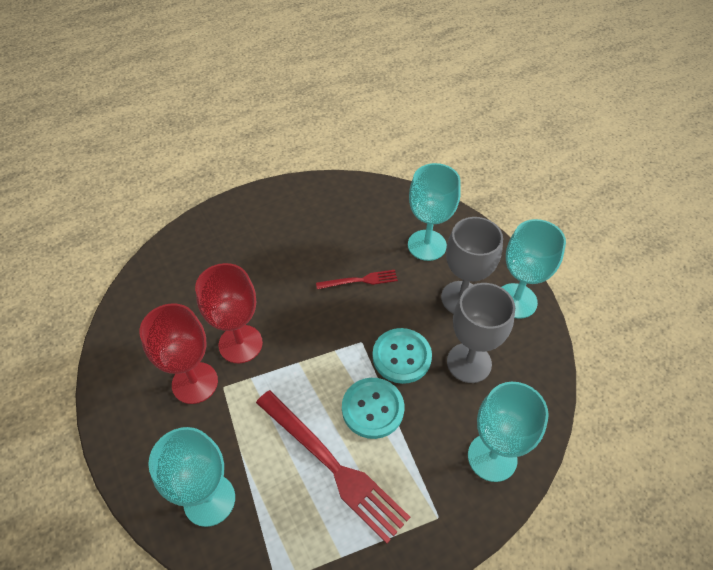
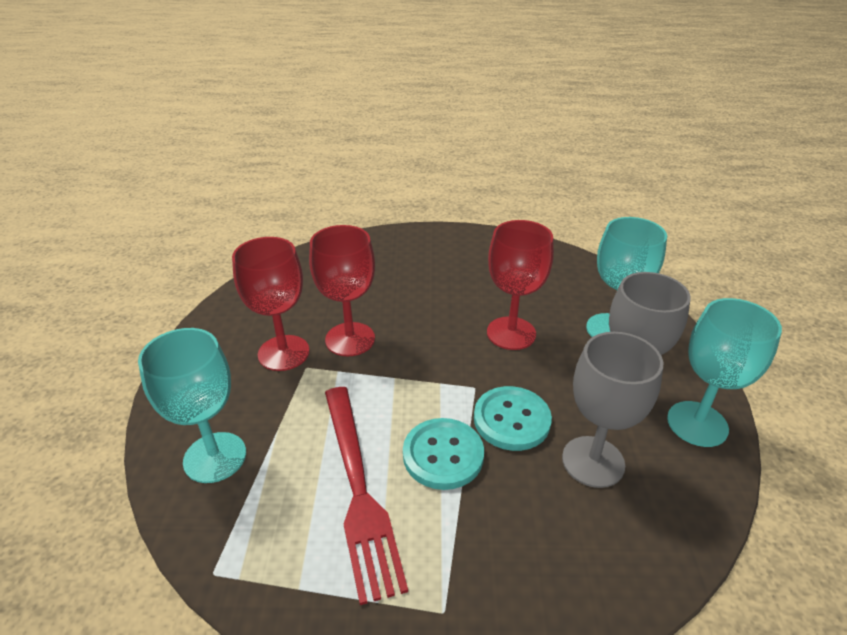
camera: 30 degrees right, 15 degrees down
(359, 280) = (511, 333): red fork -> red goblet
(492, 457) = (560, 580): turquoise goblet -> none

